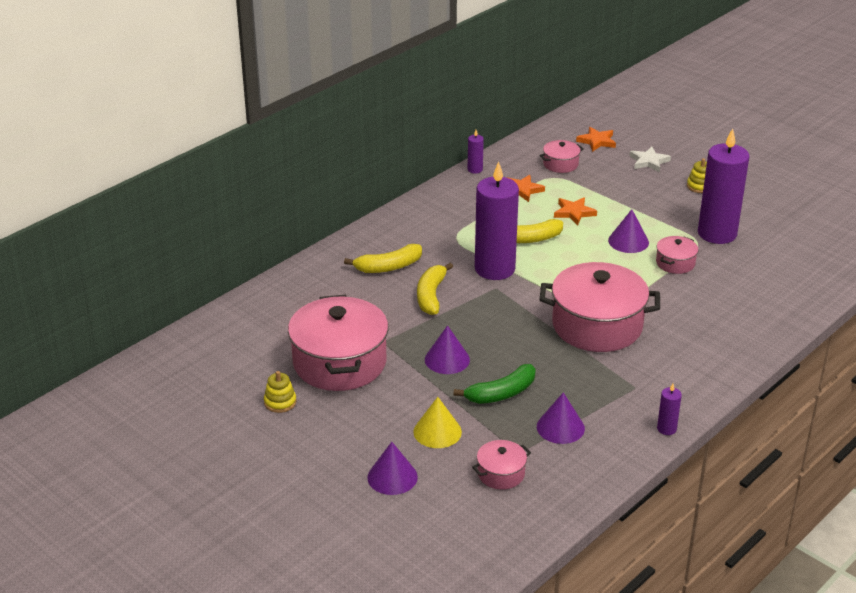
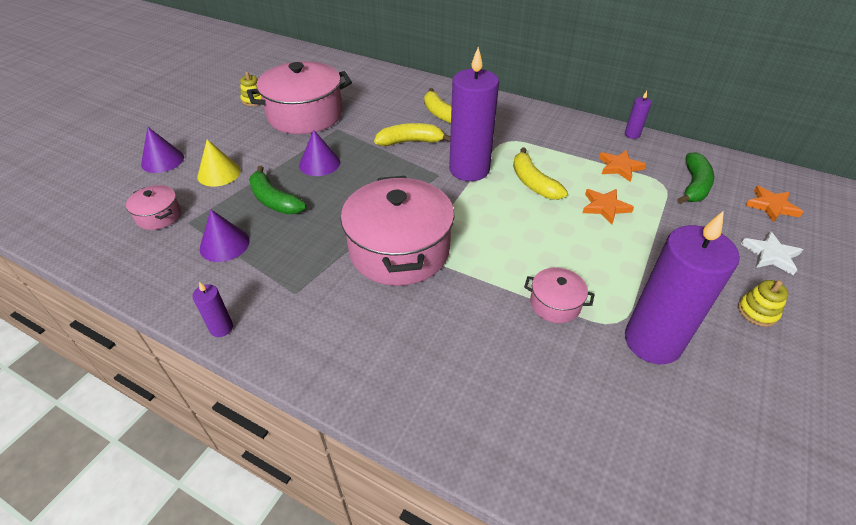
camera: 75 degrees right, 10 degrees up
(560, 164) = (694, 186): pink pot -> green banana
(628, 241) = (576, 256): purple cone -> none

